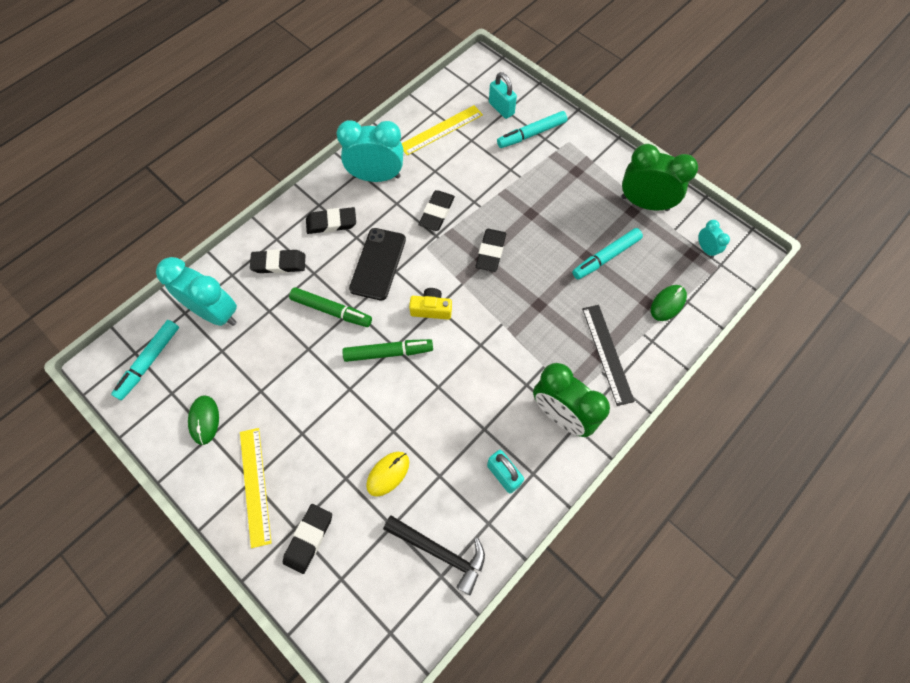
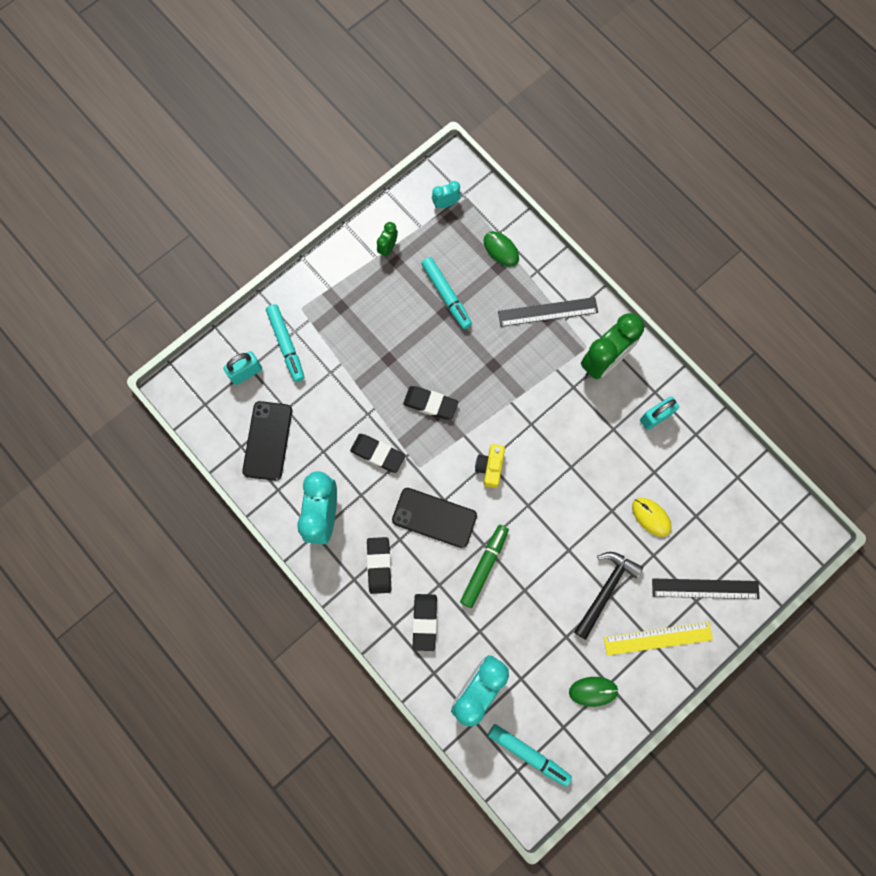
camera: 85 degrees left, 10 degrees up
(308, 538) = (705, 588): black eraser -> black ruler
(388, 352) = (534, 511): green marker -> none
(440, 552) = (718, 476): black hammer -> black hammer (605, 590)
(441, 130) = (268, 441): yellow ruler -> black phone
(644, 203) = (388, 248): green clock -> green clock, size x0.47

